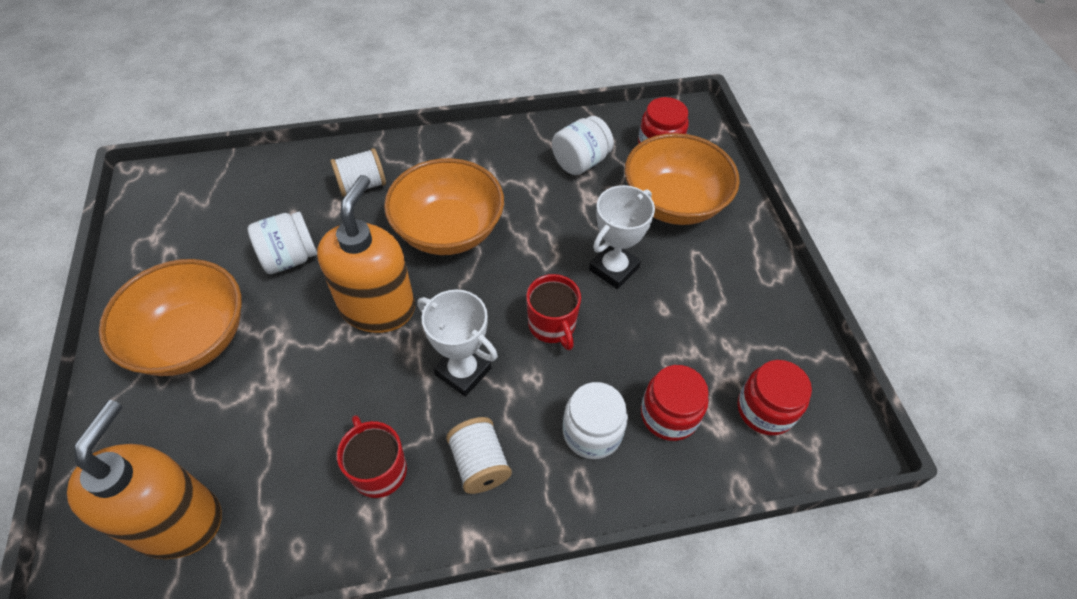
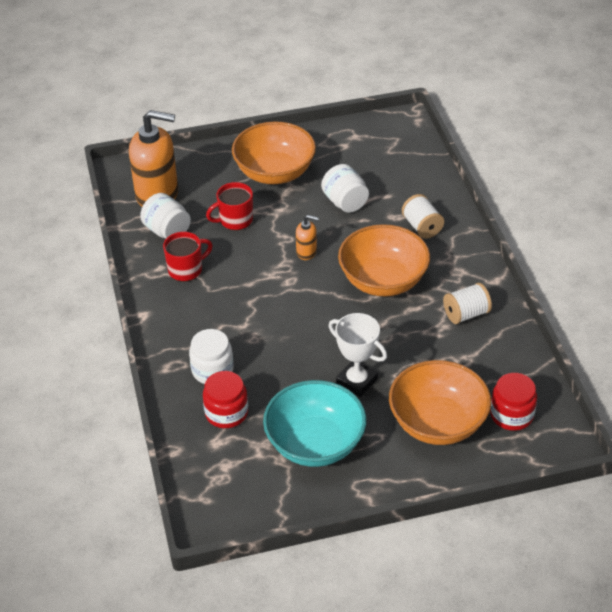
camera: 90 degrees right, 10 degrees down
(378, 307) = (306, 252): orange soap dispenser -> orange soap dispenser, size x0.46
(463, 371) = (257, 301): white trophy -> none
(480, 464) = (190, 315): white spool -> white spool (466, 314)
(552, 325) = (298, 346): red mug -> red mug (235, 220)
(580, 162) = (476, 358): white jar -> white jar (167, 231)
(712, 316) = (315, 444): none -> turquoise bowl
(765, 409) = (232, 471): red jar -> none

